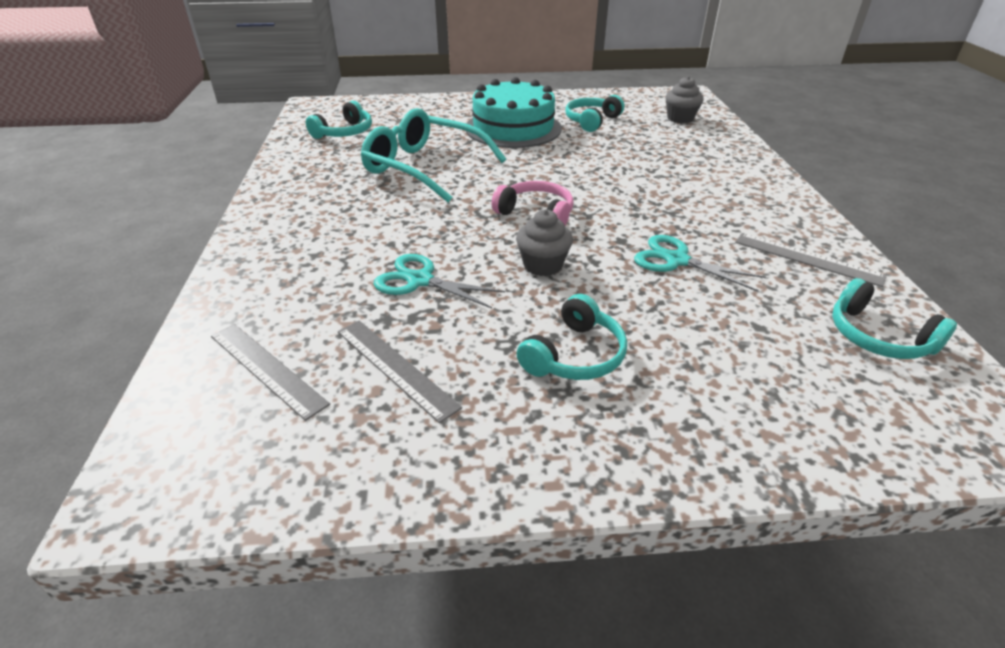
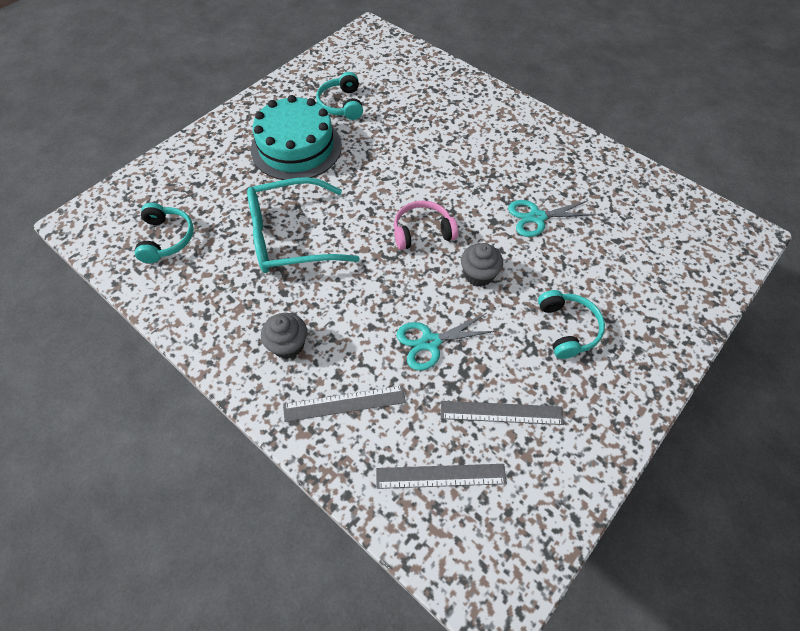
camera: 45 degrees left, 20 degrees up
(680, 118) = (396, 66): grey cupcake -> grey cupcake (288, 345)
(807, 259) = (590, 170): grey ruler -> grey ruler (344, 403)
(878, 336) = (663, 209): turquoise headphones -> none

